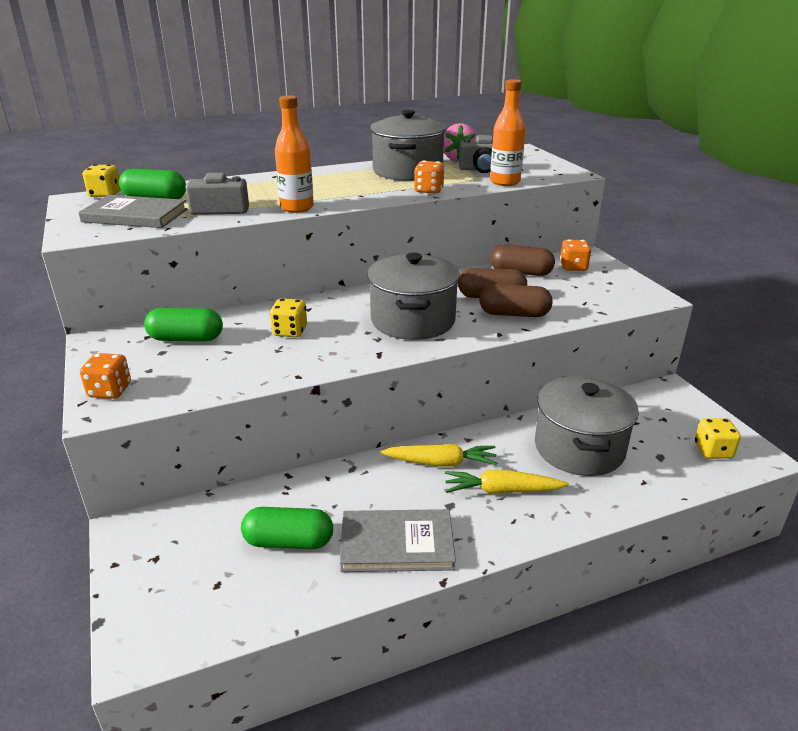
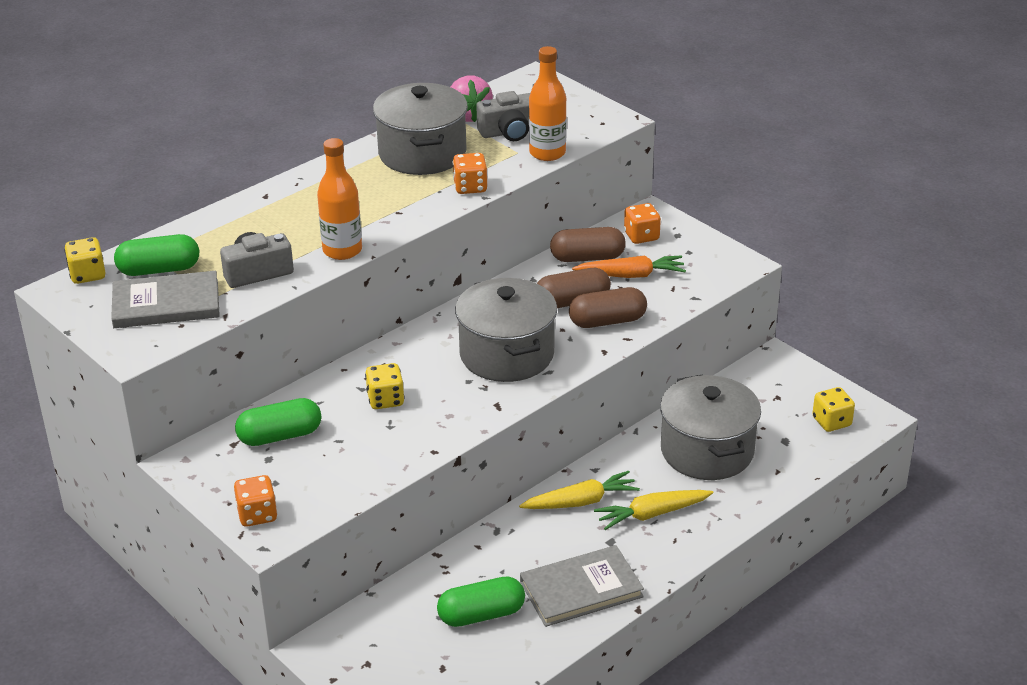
camera: 20 degrees left, 5 degrees up
(551, 288) = (631, 275): none -> orange carrot

